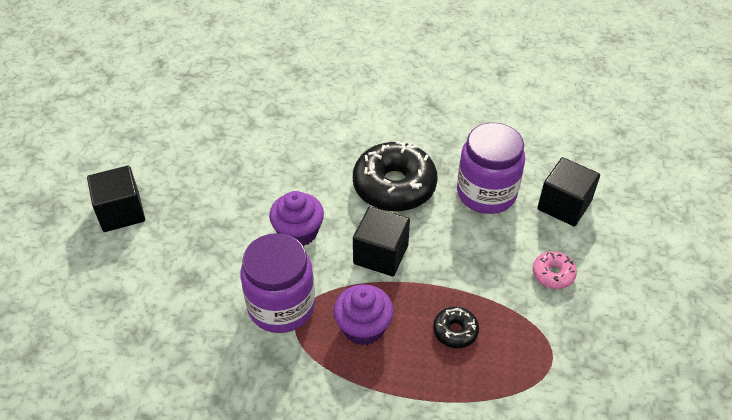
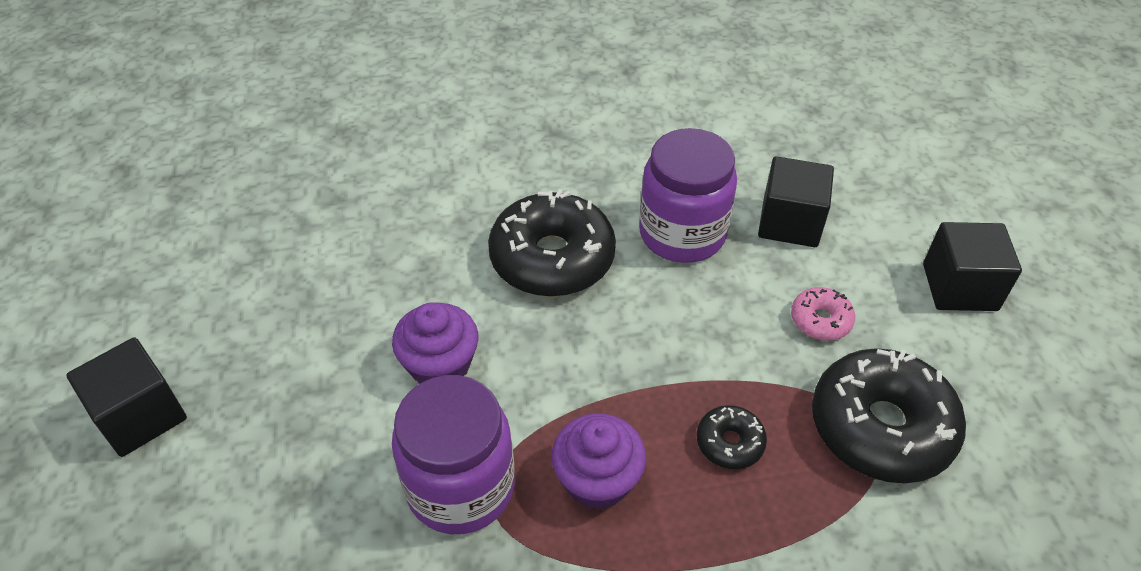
camera: 20 degrees left, 0 degrees up
(381, 254) = (575, 362): black cube -> black cube (959, 287)
(559, 352) = (881, 427): none -> black donut

